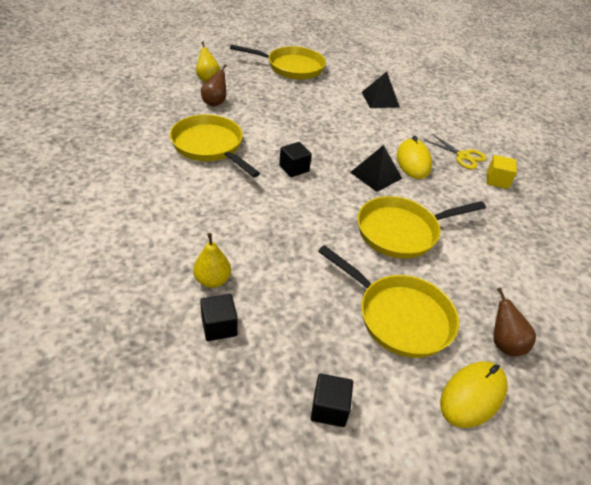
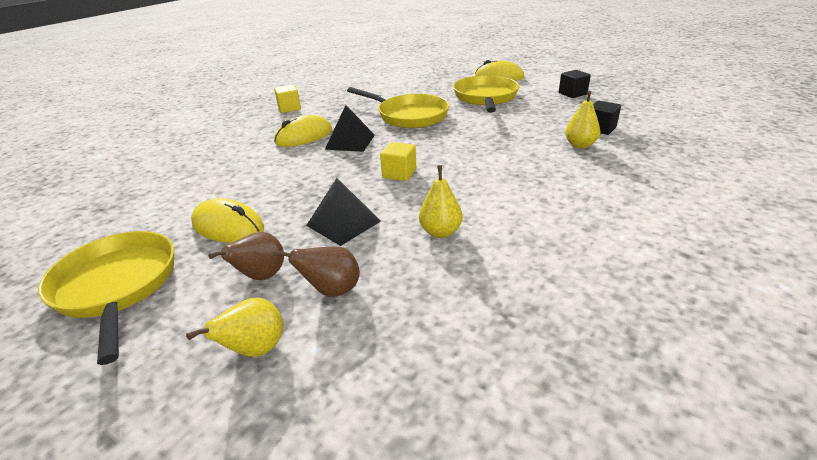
camera: 120 degrees left, 10 degrees down
(210, 146) = (440, 232): yellow pan -> yellow pear
(294, 168) = (399, 173): black cube -> yellow cube
(308, 98) = (228, 226): none -> yellow mouse
(380, 99) = (180, 185): black pyramid -> black pyramid (343, 223)
(463, 156) = (266, 124): yellow scissors -> none
(504, 343) = (454, 79): brown pear -> brown pear (261, 276)

